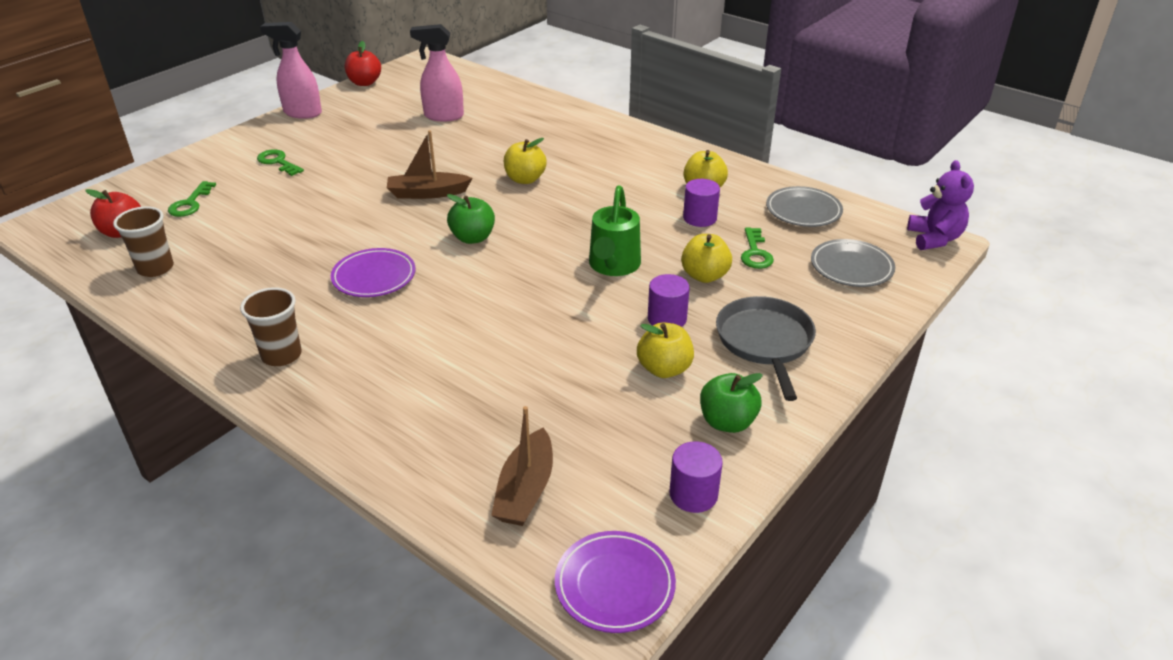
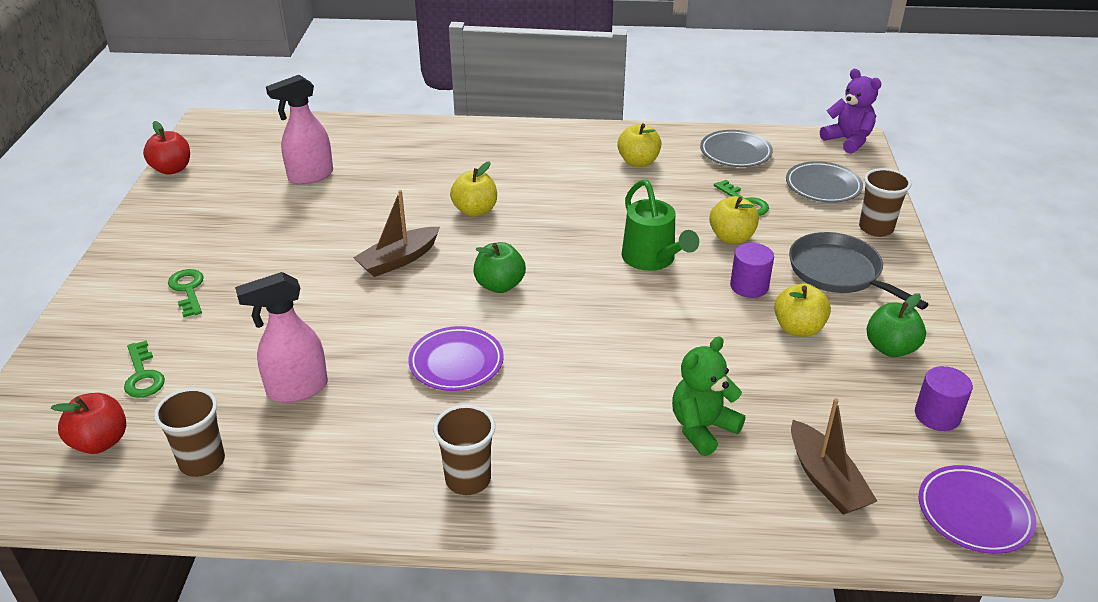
camera: 35 degrees left, 0 degrees up
(278, 162) = (188, 290): green key -> green key turned 60 degrees clockwise
(302, 113) = (141, 226): pink spray bottle -> pink spray bottle (296, 389)
(482, 403) = (702, 428): none -> green teddy bear
(699, 218) = (667, 189): purple cylinder -> none
(856, 321) = (876, 228): none -> brown cup

